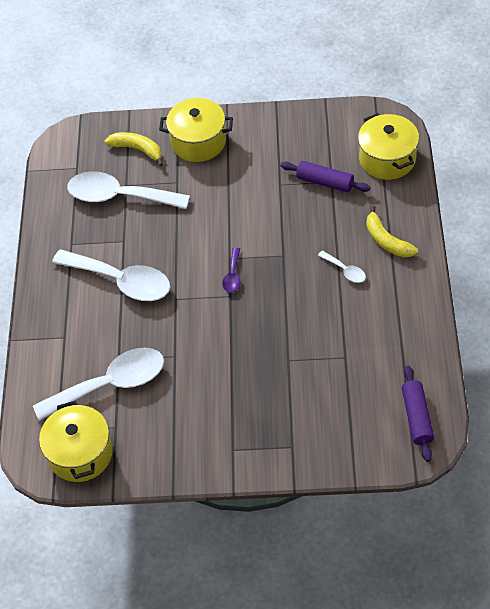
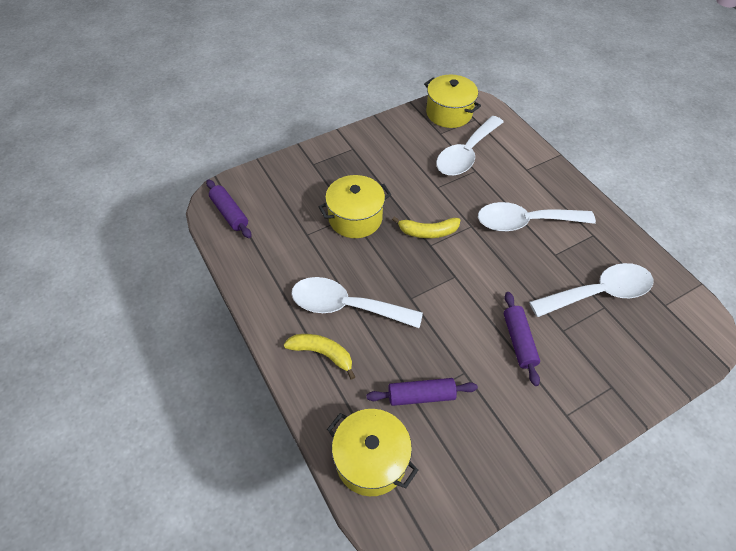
camera: 145 degrees right, 0 degrees up
(137, 150) = (632, 350): yellow banana -> yellow banana (428, 232)
(198, 142) = (584, 387): yellow pot -> yellow pot (355, 218)
(219, 188) = (518, 341): none -> purple rolling pin
(233, 275) = (440, 262): purple spoon -> none
(345, 271) = (346, 306): white spoon -> white spoon, size x2.29

